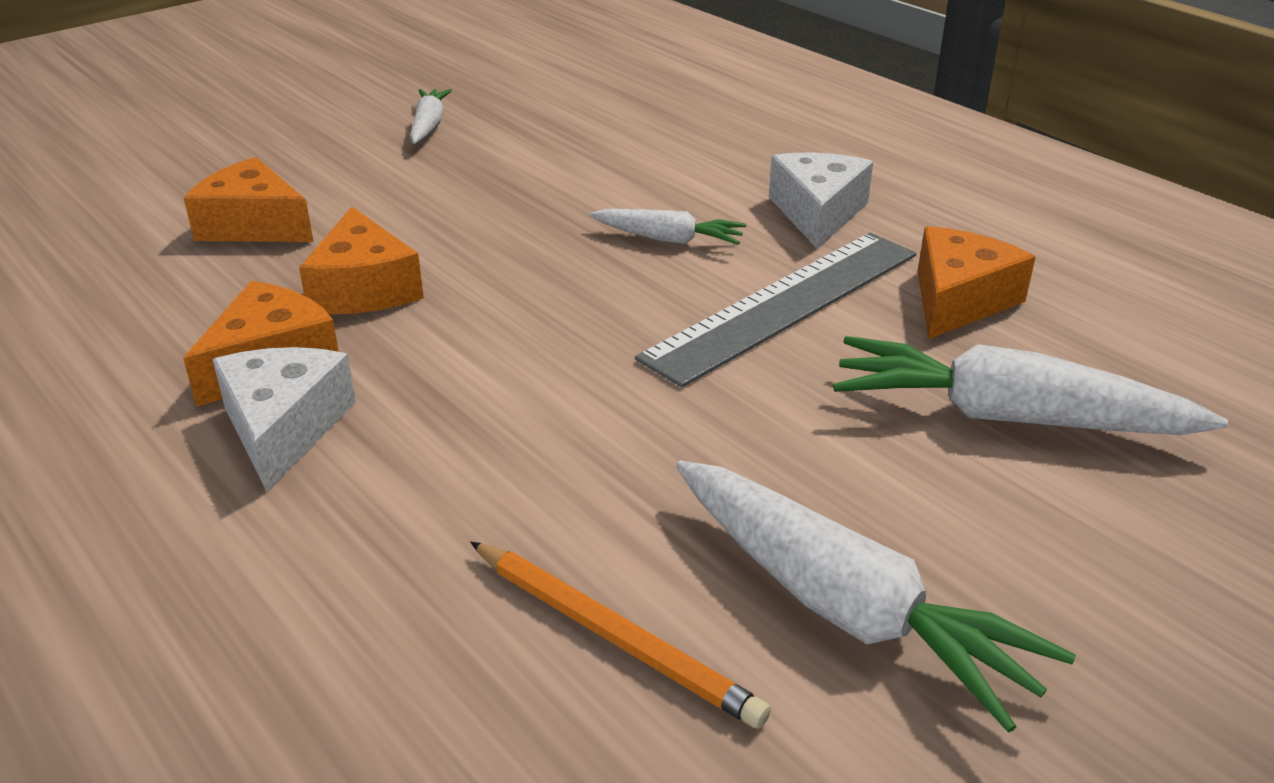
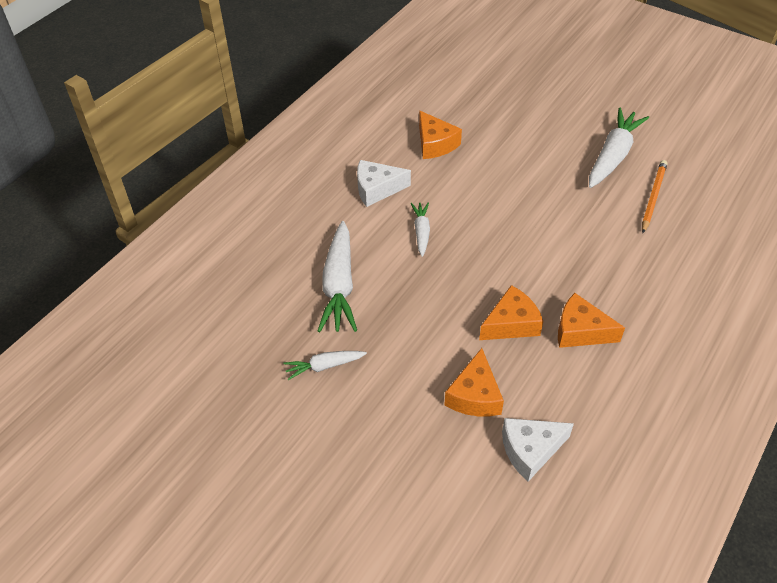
camera: 105 degrees left, 15 degrees up
(284, 428) = (615, 308): white cheese -> white cheese (530, 450)
(784, 304) = (460, 188): grey ruler -> none
(959, 300) = (435, 144): orange cheese -> orange cheese turned 135 degrees counterclockwise
(1007, 418) = (505, 130): white carrot -> white carrot (339, 285)

